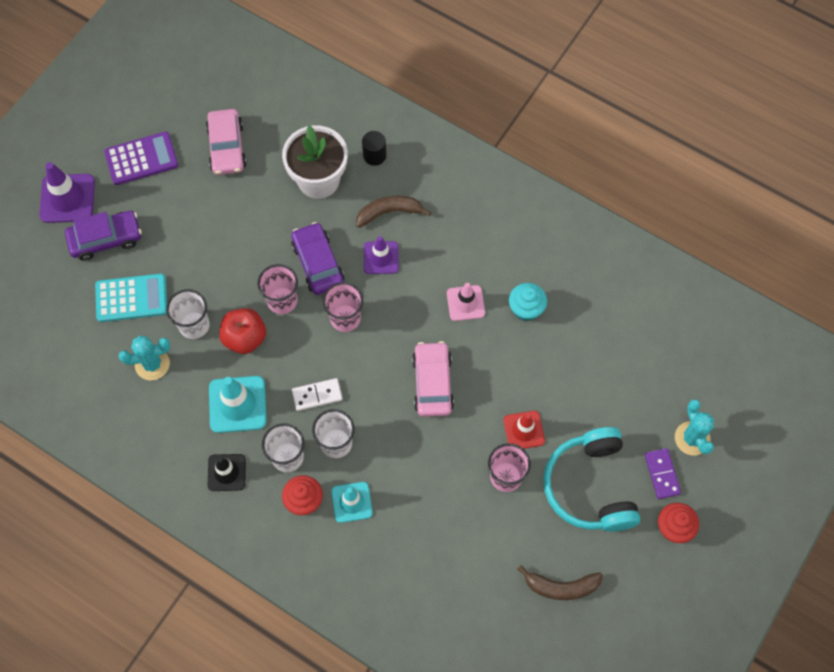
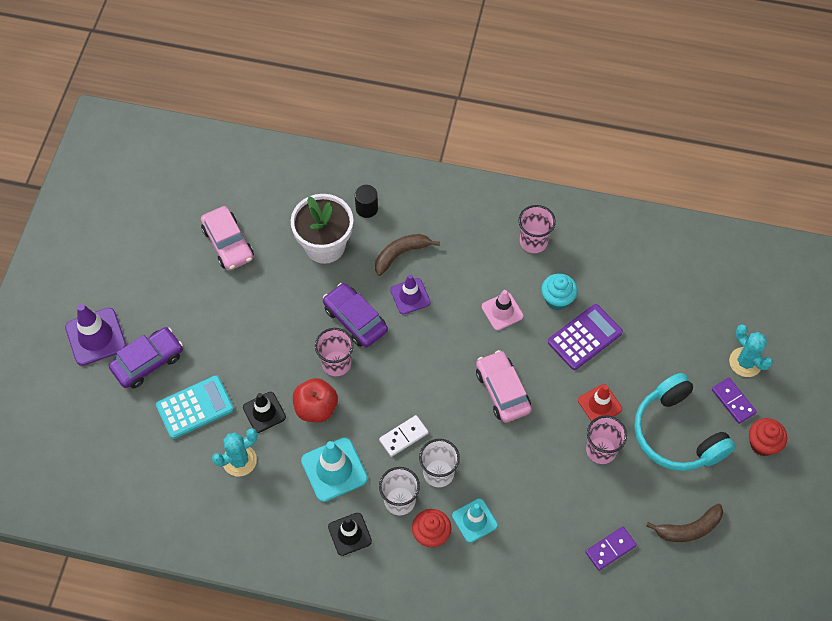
camera: 20 degrees left, 5 degrees down
(141, 159) = (152, 279): purple calculator -> purple calculator (585, 337)
(194, 325) = (264, 412): white cup -> black traffic cone
(345, 318) = (400, 360): pink cup -> pink cup (533, 241)
(473, 578) = (610, 549): none -> purple domino

